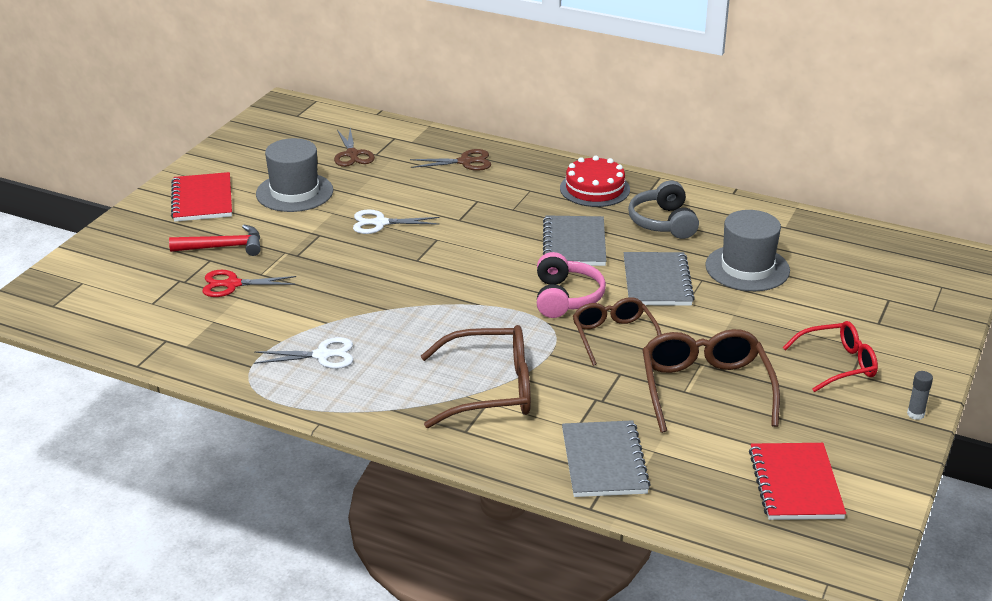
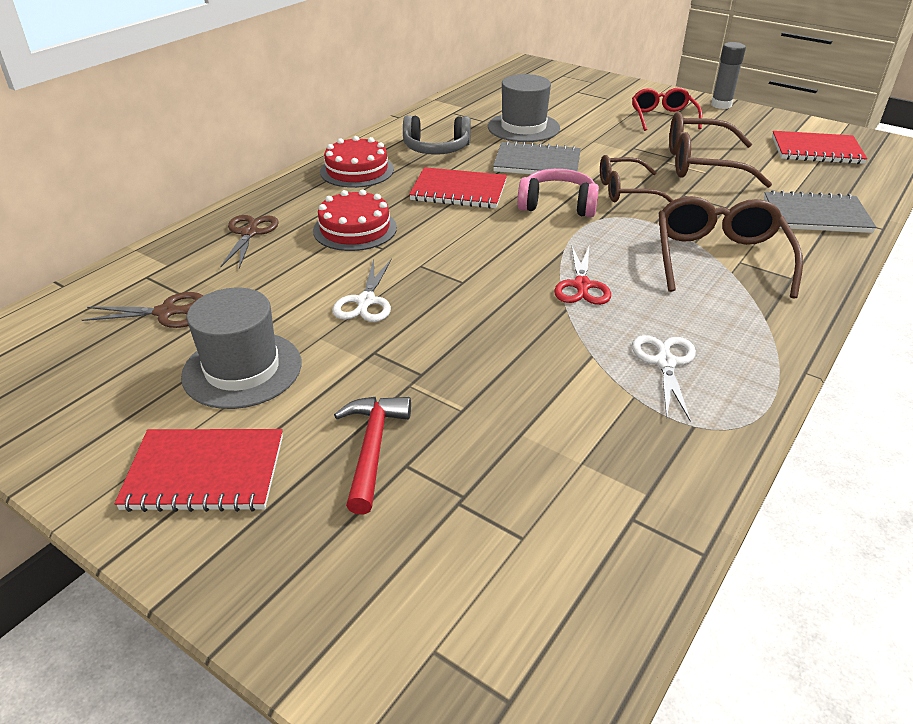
camera: 80 degrees left, 5 degrees up
(232, 284) = (484, 440): red scissors -> red scissors (582, 285)
(486, 203) = (355, 229): none -> red cake
(574, 243) = (459, 191): grey notebook -> red notebook
(915, 414) = (721, 105): grey glue stick -> grey glue stick, size x1.69

